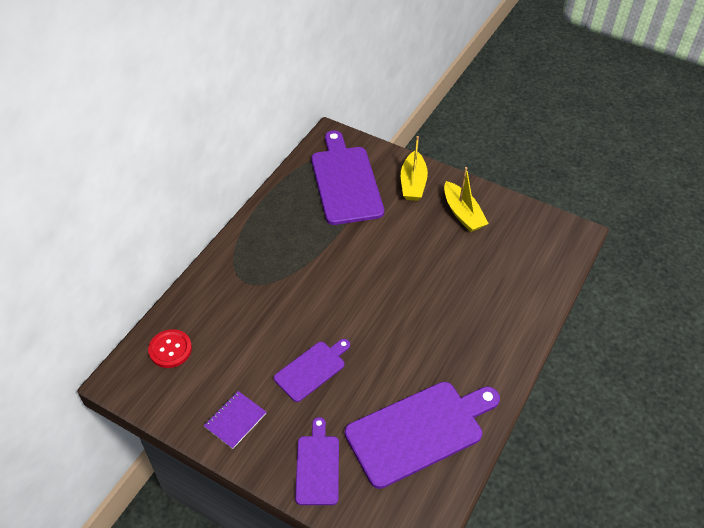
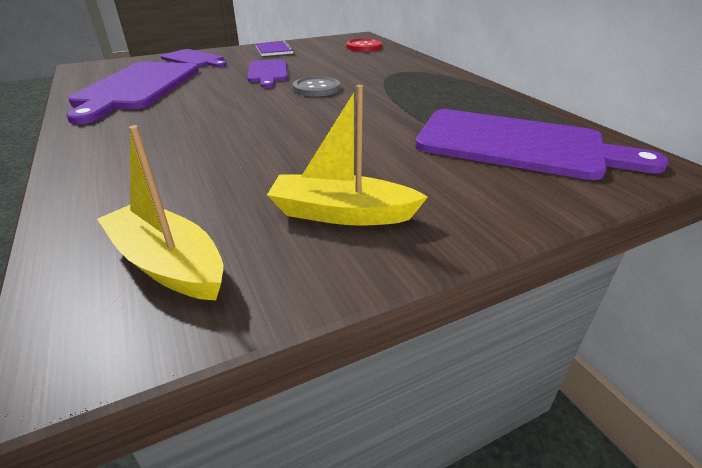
camera: 125 degrees right, 15 degrees down
(326, 310) = (316, 88): none -> grey button
(413, 183) = (470, 195): yellow boat -> yellow boat (168, 264)

